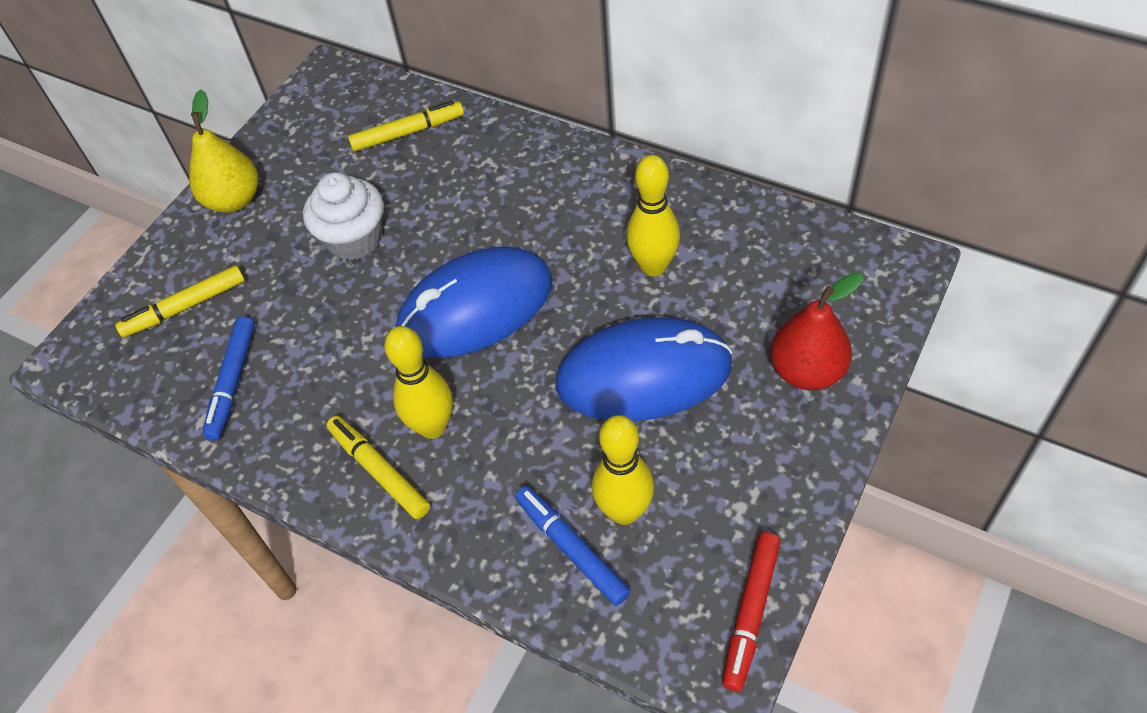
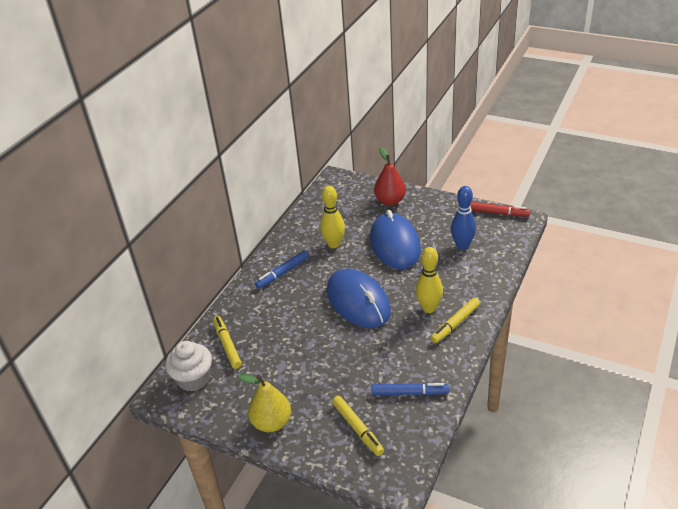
camera: 95 degrees left, 15 degrees down
(354, 239) = (309, 356): white cupcake -> white cupcake (193, 379)
(571, 549) = (482, 259): blue marker -> blue marker (282, 273)
(624, 511) = (462, 246): yellow bowling pin -> blue bowling pin

